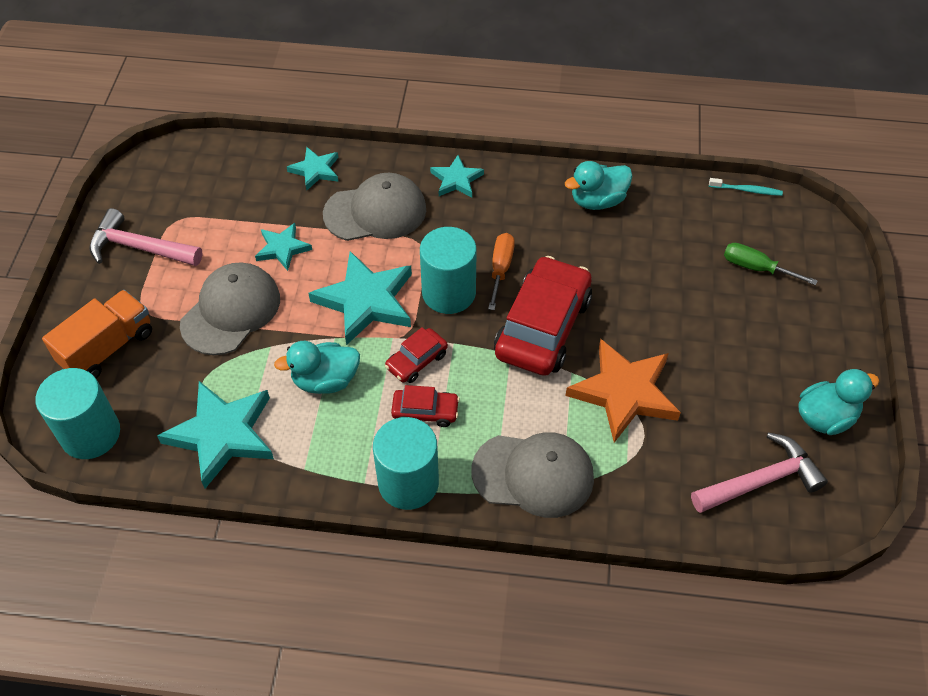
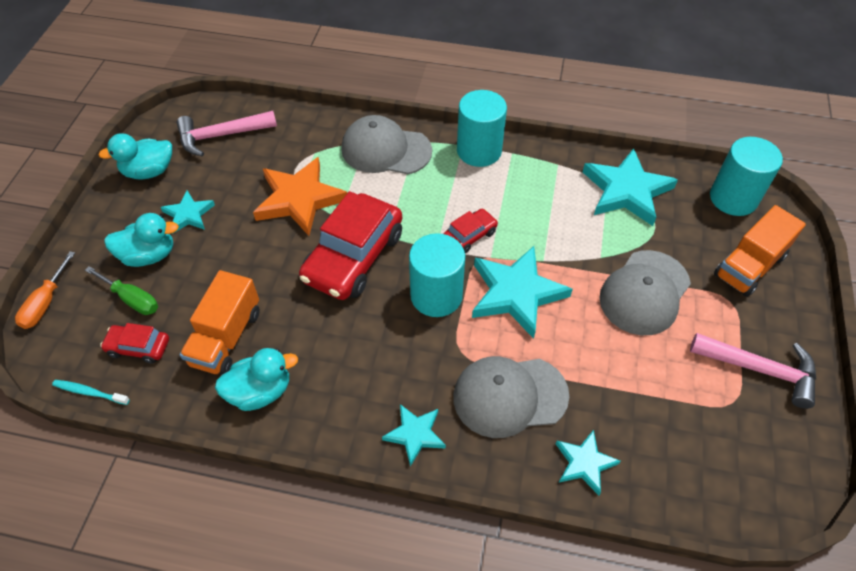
camera: 175 degrees left, 0 degrees up
(283, 248) = (606, 357): turquoise star -> turquoise star (188, 214)
(325, 380) = (548, 225): turquoise duck -> turquoise duck (149, 255)
(425, 411) = (464, 196): red car -> red car (138, 347)
(501, 269) = (382, 317): orange screwdriver -> orange screwdriver (45, 303)
(646, 240) = (226, 337): none -> orange truck

